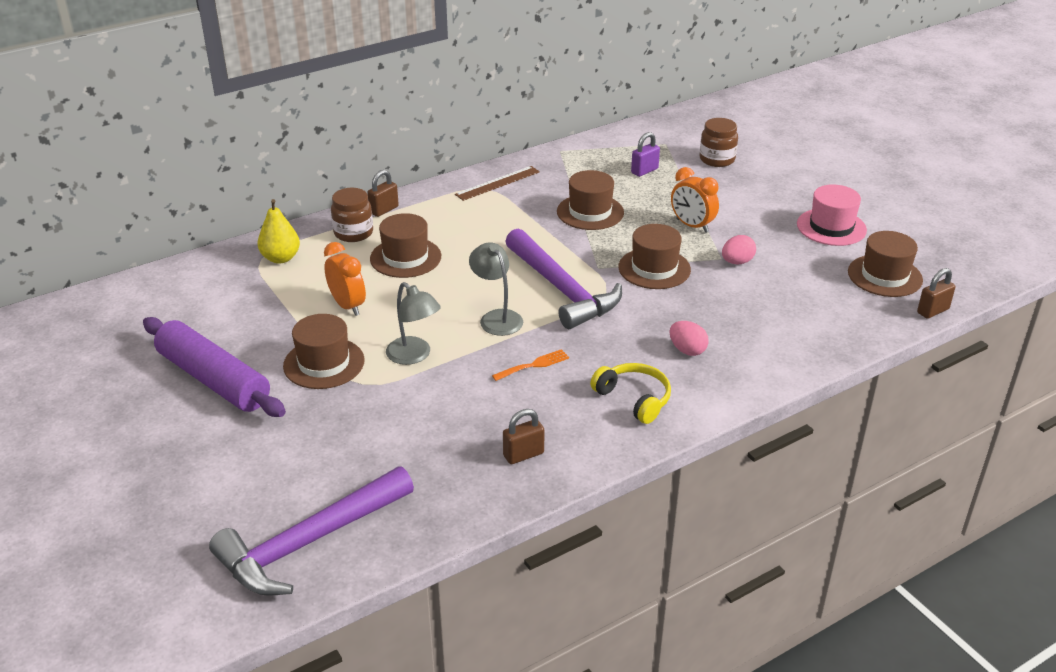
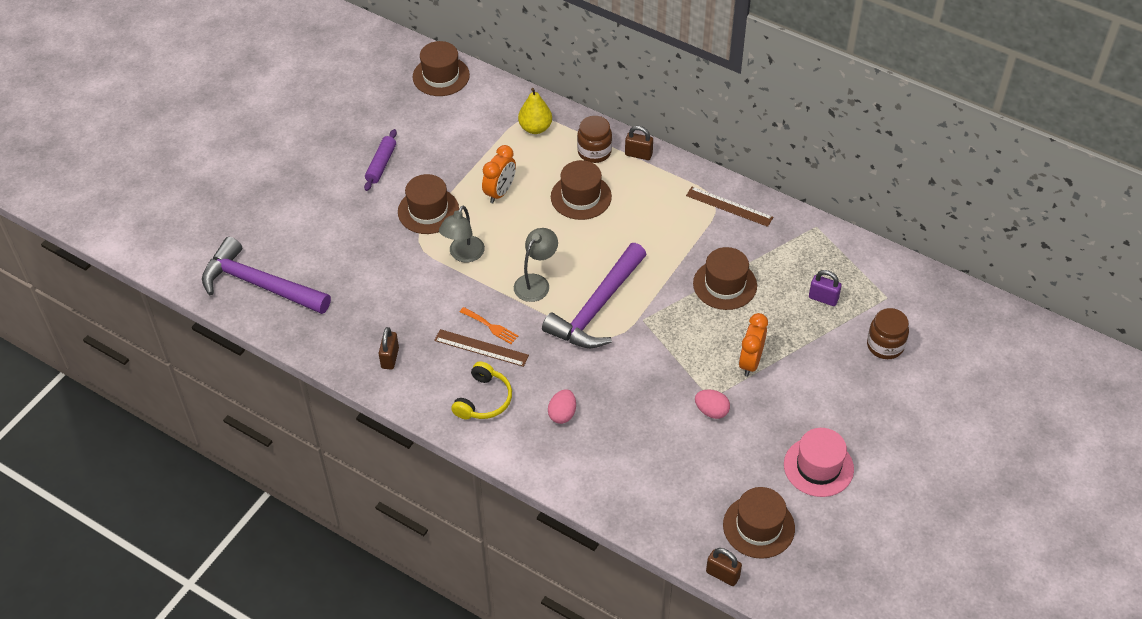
camera: 65 degrees right, 15 degrees up
(214, 379) = (381, 164): purple rolling pin -> purple rolling pin, size x0.52
(523, 455) = (390, 358): brown padlock -> brown padlock turned 60 degrees clockwise
(559, 380) = (481, 348): none -> brown ruler
(654, 268) = (665, 357): brown hat -> brown hat (441, 76)

